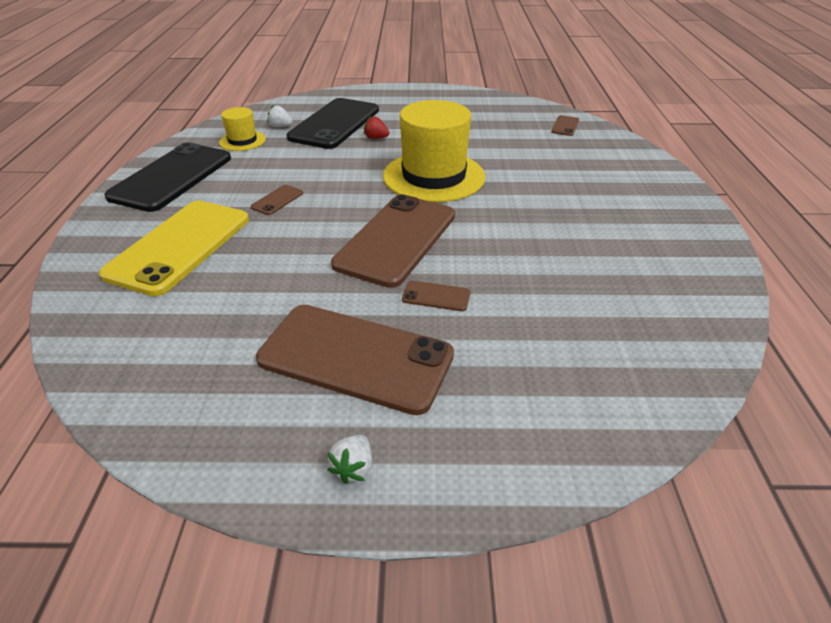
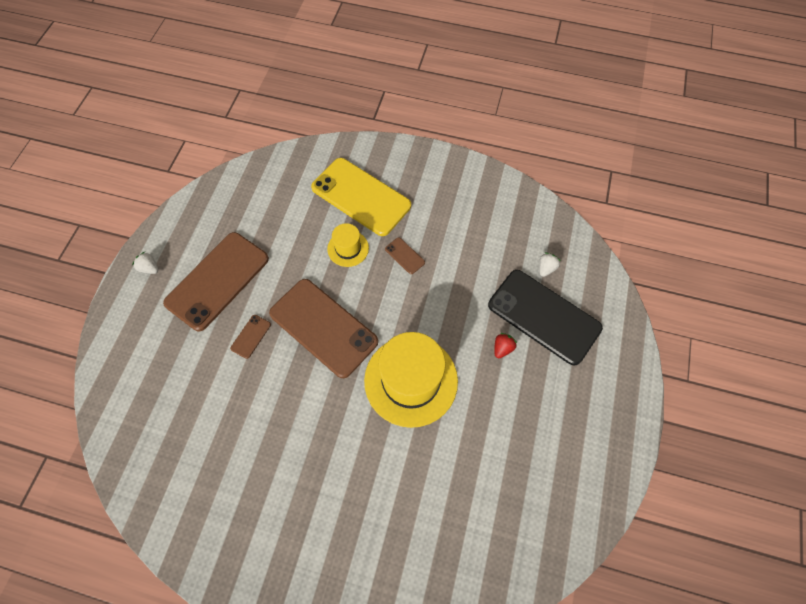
camera: 105 degrees right, 25 degrees up
(172, 177) = (461, 188): black phone -> none
(242, 141) = (519, 236): yellow hat -> yellow hat (348, 248)
(565, 126) = (493, 565): brown phone -> none

